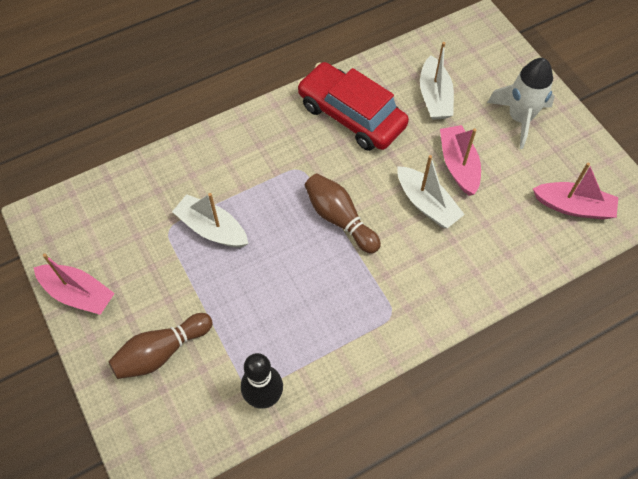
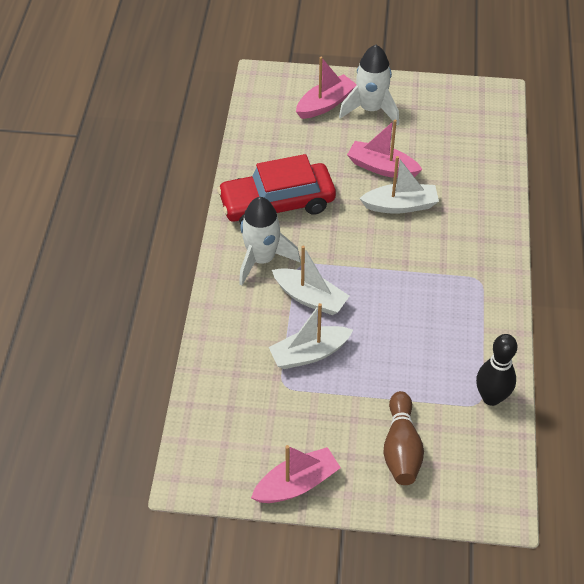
camera: 55 degrees left, 10 degrees down
(284, 140) = (262, 259): none -> white rocket
(339, 219) = (370, 265): brown bowling pin -> none
(434, 97) = (306, 144): white boat -> white boat (310, 298)
(573, 206) = (471, 127): pink boat -> pink boat (325, 104)

